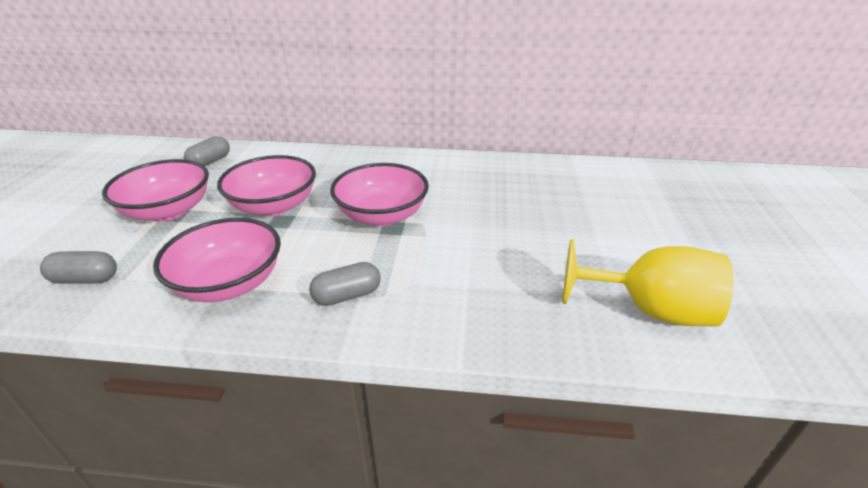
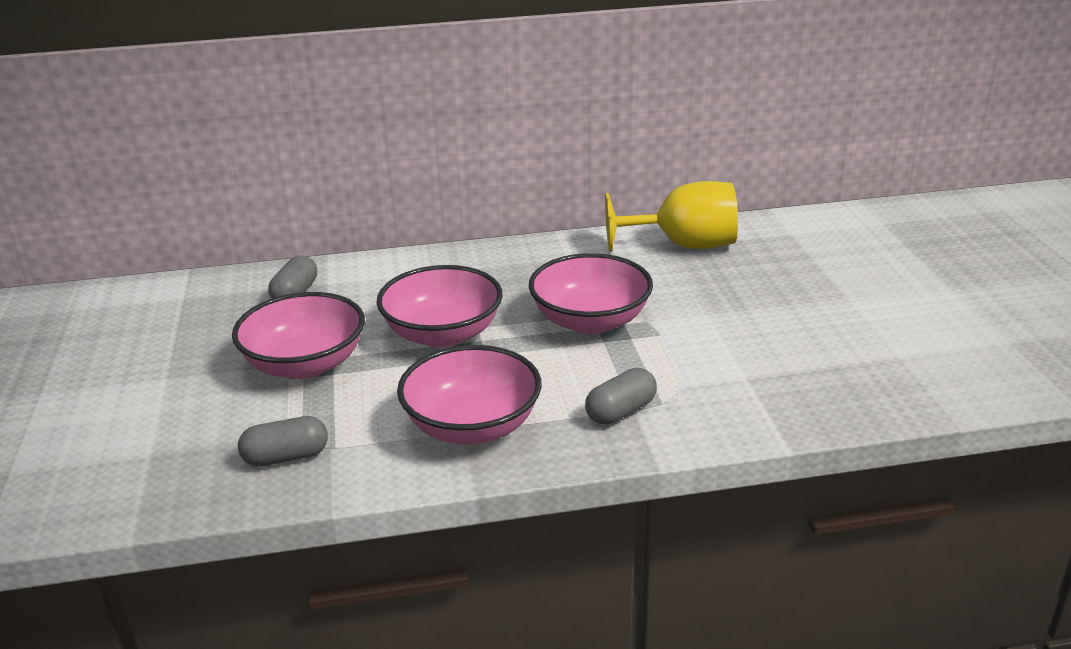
camera: 15 degrees left, 5 degrees down
(649, 310) = (941, 363): yellow goblet -> yellow goblet (683, 245)

